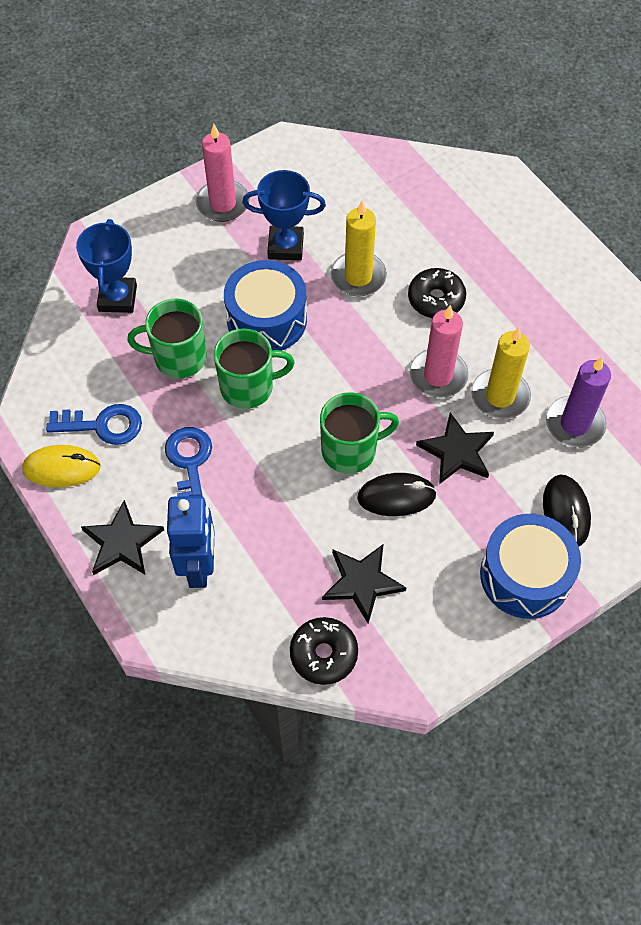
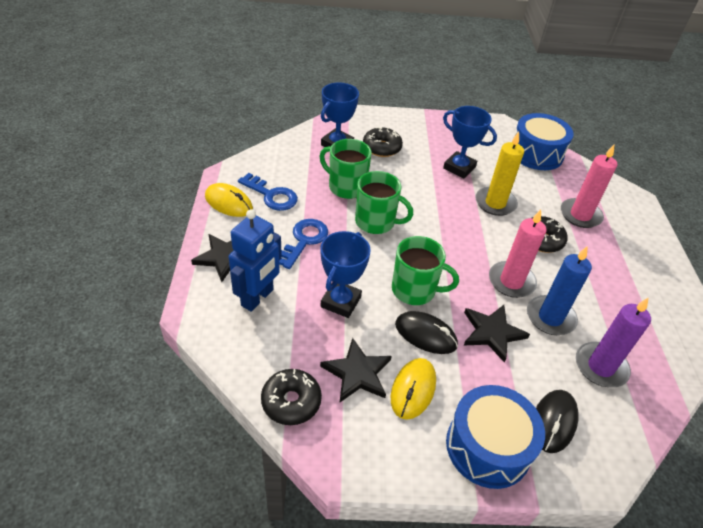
camera: 30 degrees right, 15 degrees down
(175, 270) = (382, 148): none -> black donut
(222, 203) = (437, 132): pink candle -> pink candle (580, 215)
(266, 320) = (417, 195): blue drum -> blue drum (536, 153)
(287, 514) = (340, 302): none -> blue trophy
(425, 564) = (413, 390): none -> yellow mouse
(500, 396) = (550, 317): yellow candle -> blue candle

